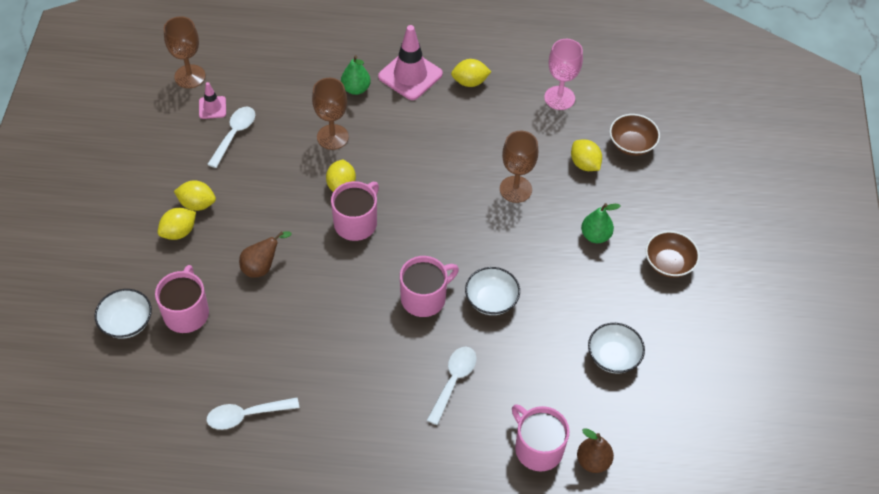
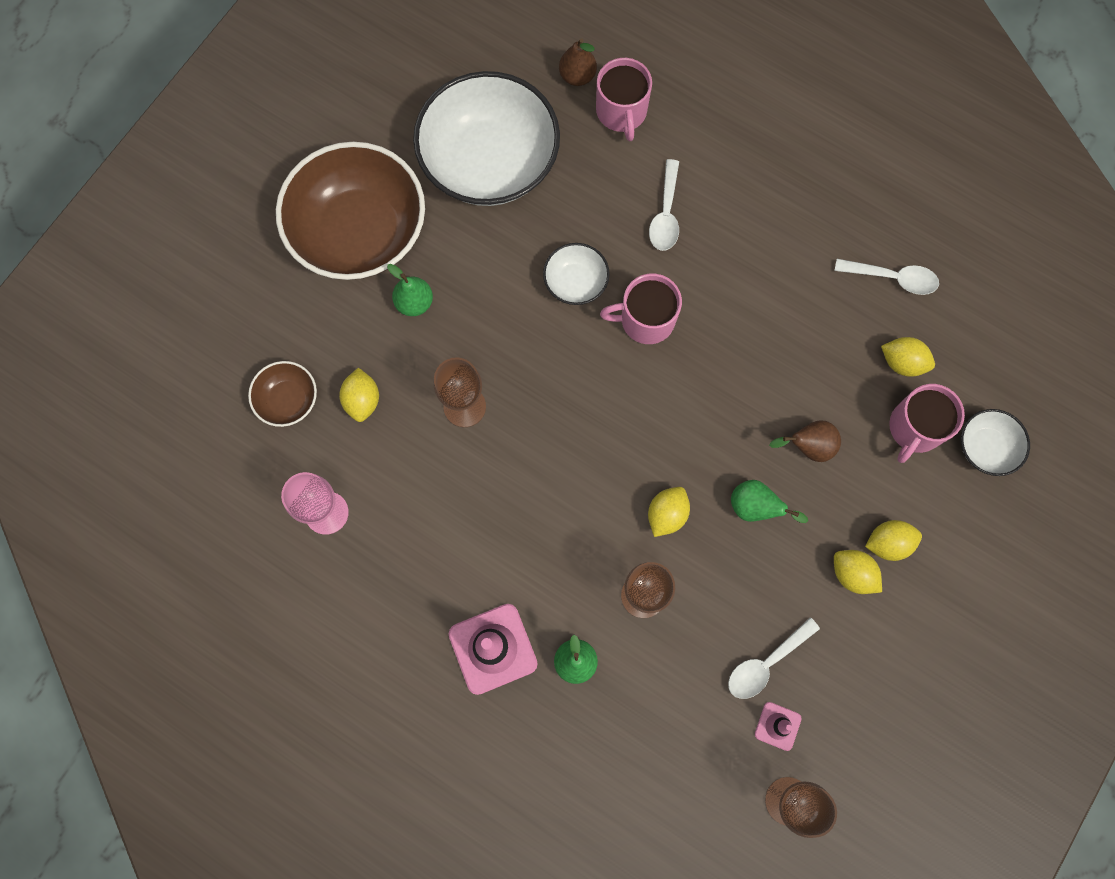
camera: 150 degrees left, 20 degrees up
(282, 214) = (755, 507): none -> green pear
(356, 223) = (673, 452): pink mug -> none
(453, 381) = (665, 214): white spoon -> white spoon turned 45 degrees counterclockwise
(470, 82) = (422, 597): yellow lemon -> yellow lemon (902, 362)
(613, 357) = (489, 162): white bowl -> white bowl, size x2.22
(669, 263) = (359, 232): brown bowl -> brown bowl, size x2.22

